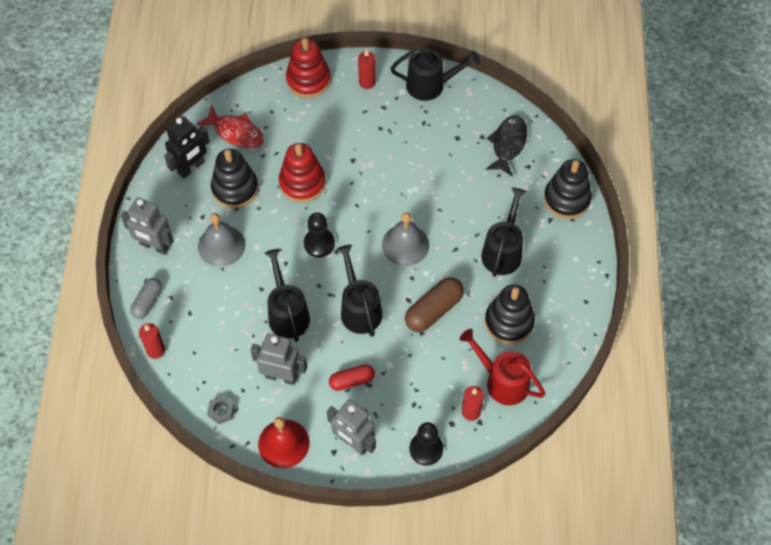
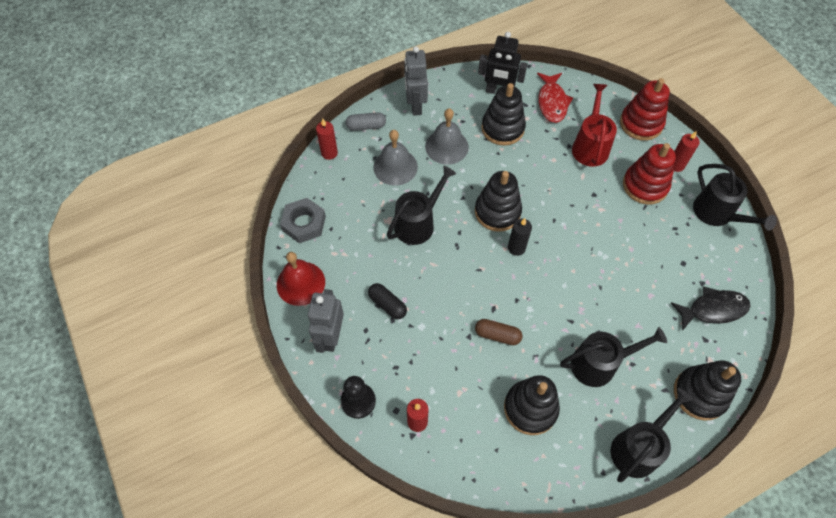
camera: 60 degrees right, 0 degrees up
(221, 411) = (304, 223): grey nut -> grey nut, size x1.77
(281, 376) = (359, 249): grey robot -> none
(302, 183) = (543, 170): red stacking toy -> red stacking toy (645, 185)
(319, 243) = (497, 212): black pawn -> black stacking toy
(352, 381) = (387, 304): red capsule -> black capsule
(359, 309) = (458, 274): black watering can -> black watering can (638, 448)
(364, 249) = (516, 248): none -> black candle
(405, 245) = (544, 277): grey bell -> grey bell (395, 167)
(434, 310) = (497, 335): brown capsule -> brown capsule, size x0.64
(502, 381) = (465, 435): red watering can -> red watering can (590, 146)

